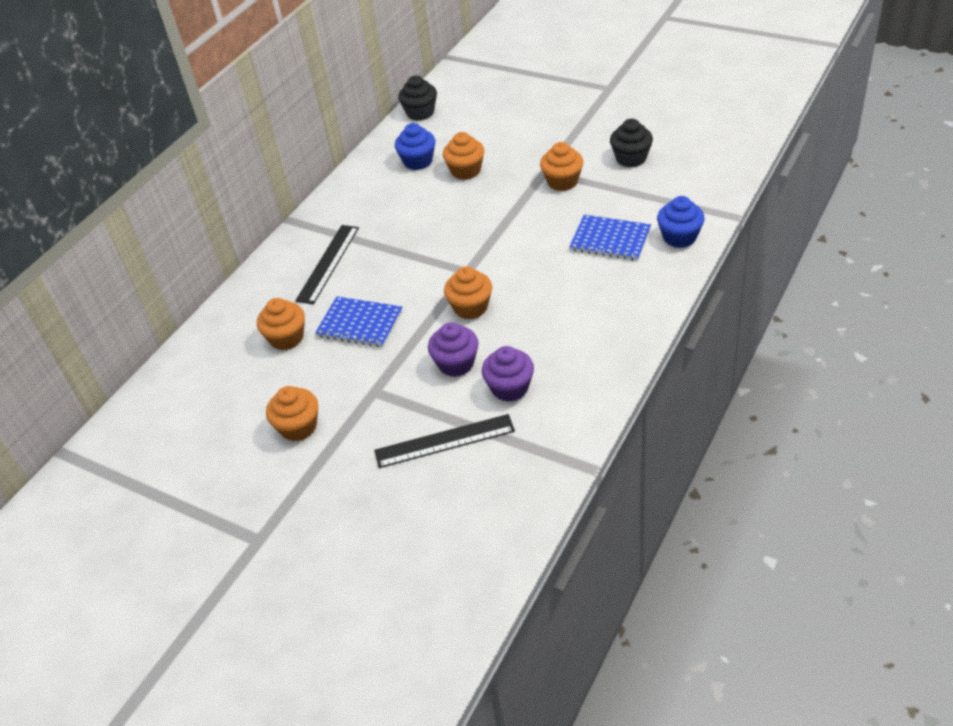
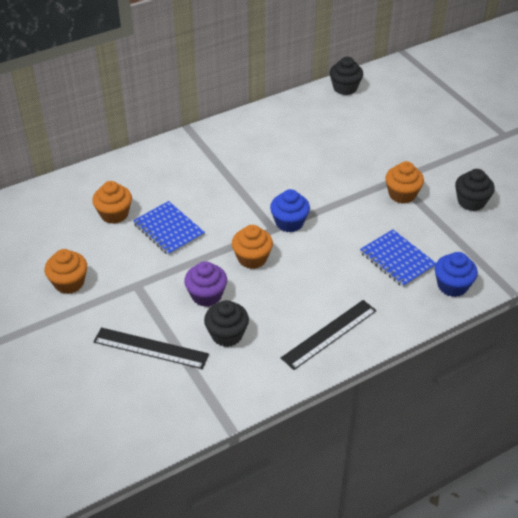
camera: 25 degrees right, 0 degrees up
(328, 263) = (185, 173): black ruler -> black ruler (329, 334)
(418, 161) = (311, 126): blue cupcake -> blue cupcake (289, 222)
(466, 171) = (338, 150): orange cupcake -> none
(510, 388) = (227, 334): purple cupcake -> black cupcake

